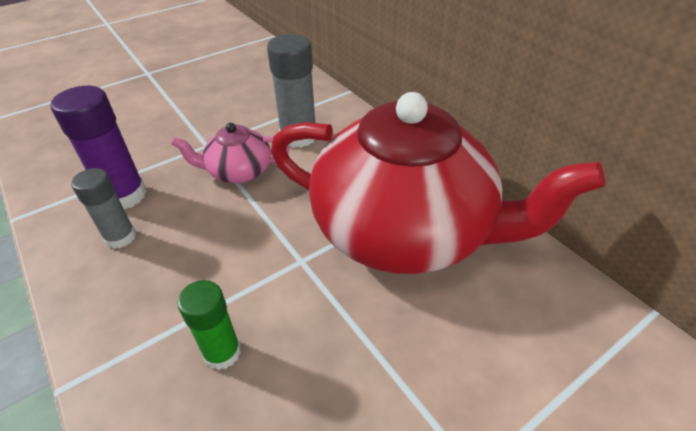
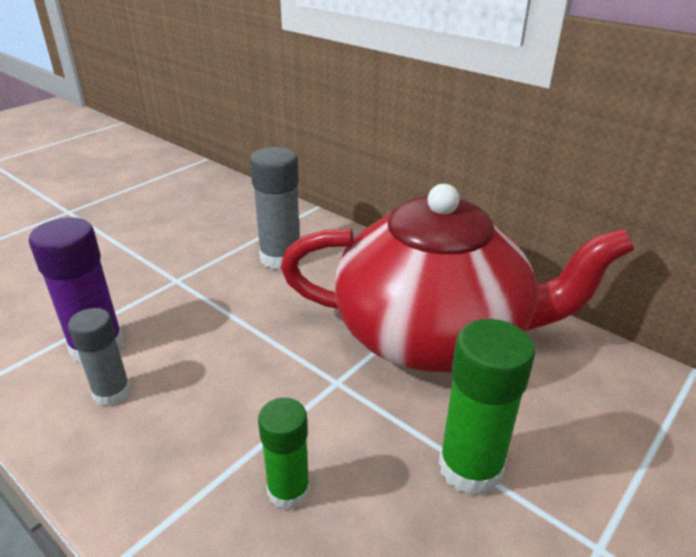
camera: 15 degrees left, 10 degrees down
(238, 171) = (227, 302): pink teapot -> none
(386, 366) = (470, 468): none -> green glue stick

